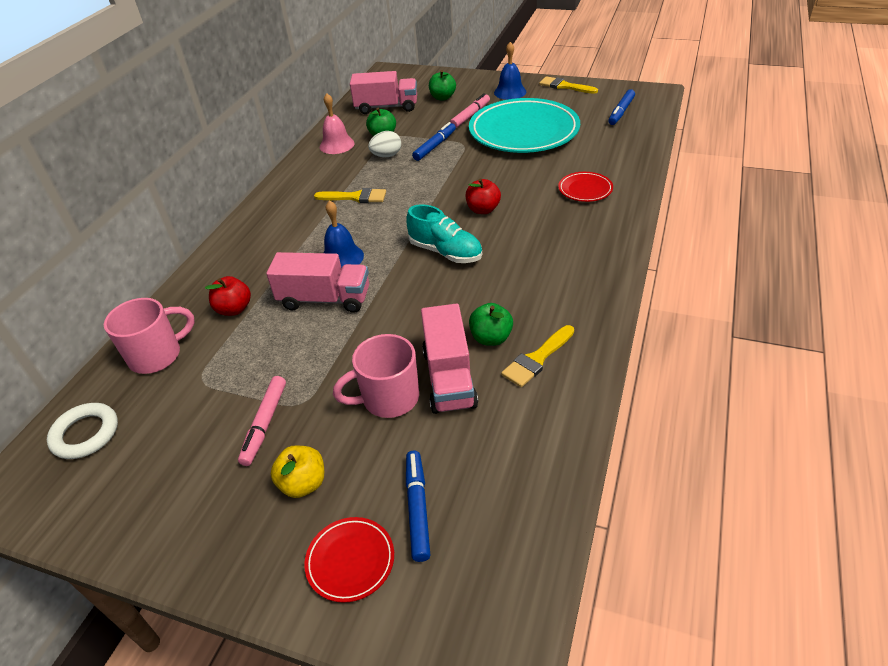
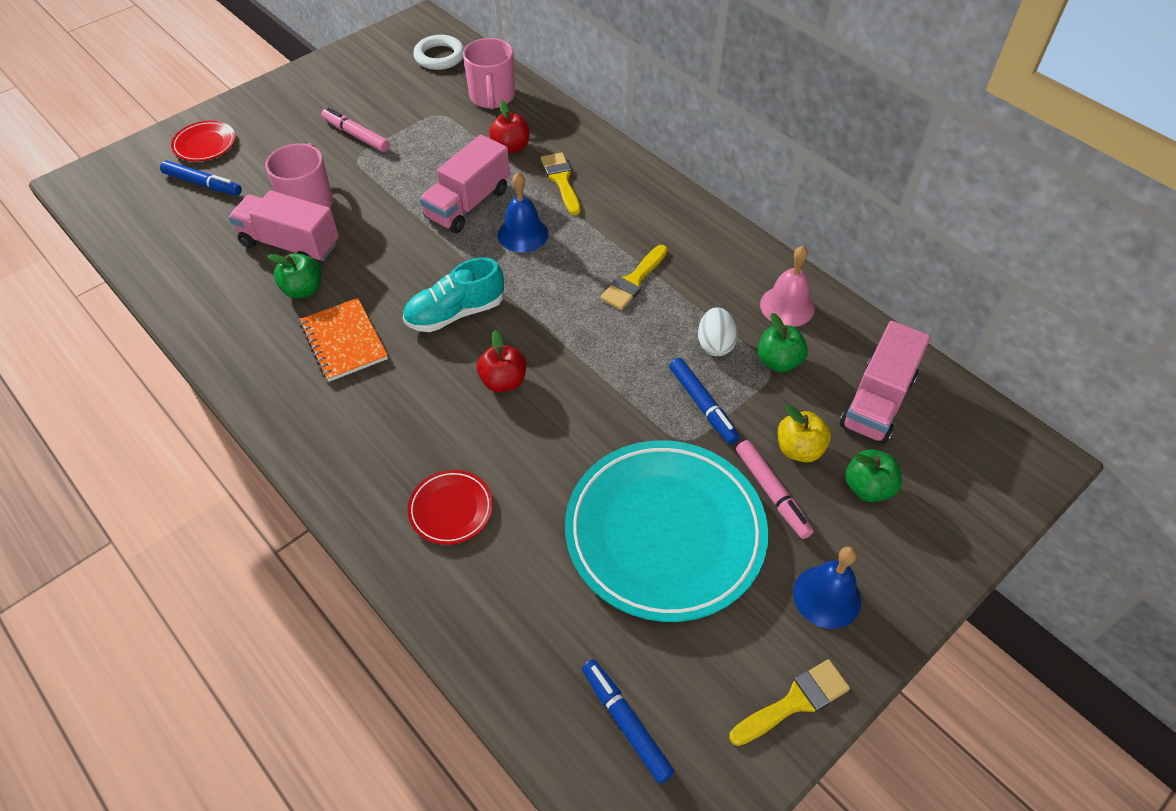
camera: 115 degrees right, 10 degrees up
(303, 483) = (283, 140): yellow apple -> yellow apple (799, 449)
(518, 288) = (344, 341): none -> orange notebook
(537, 359) = (248, 307): yellow brush -> yellow brush (561, 180)

